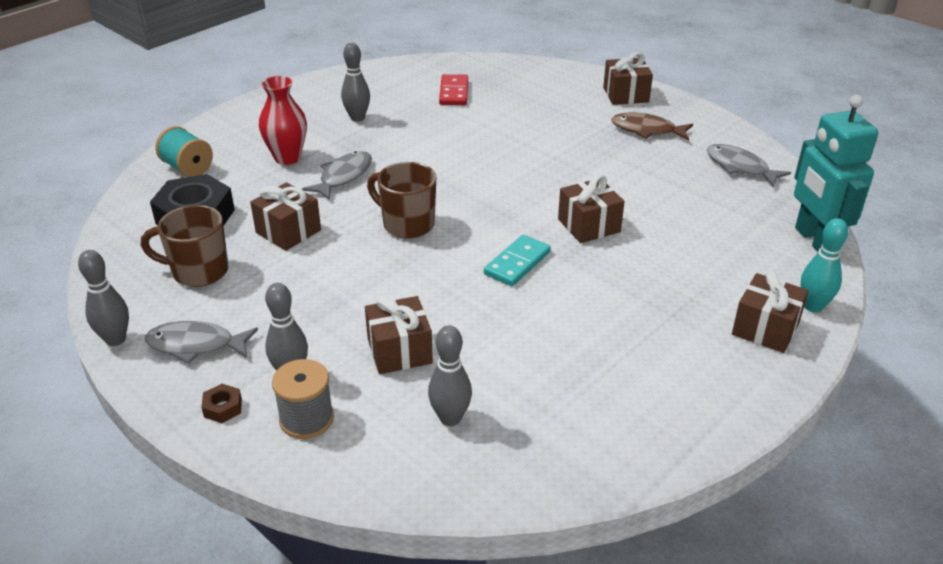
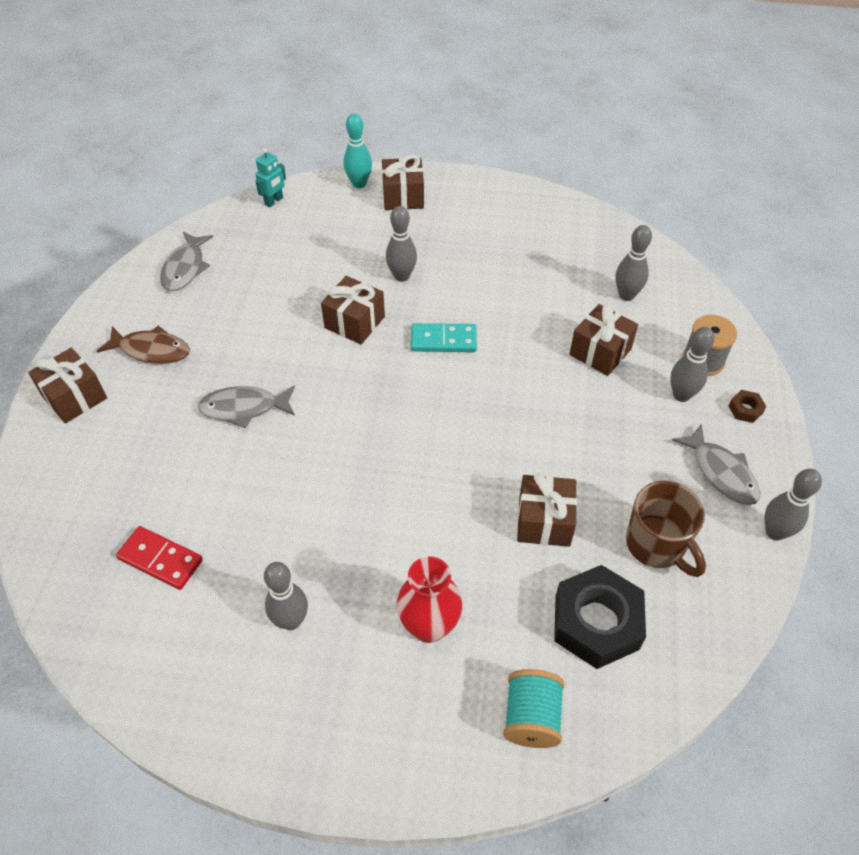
camera: 125 degrees left, 15 degrees up
(343, 176) = (422, 543): grey fish -> grey fish (244, 408)
(407, 224) = (455, 439): brown mug -> none
(453, 92) = (160, 559): red domino -> red domino turned 60 degrees clockwise
(627, 274) = (402, 276): none -> grey bowling pin
(647, 130) = (151, 350): brown fish -> brown fish turned 60 degrees counterclockwise
(815, 240) = (274, 201): turquoise robot -> turquoise robot, size x0.47

